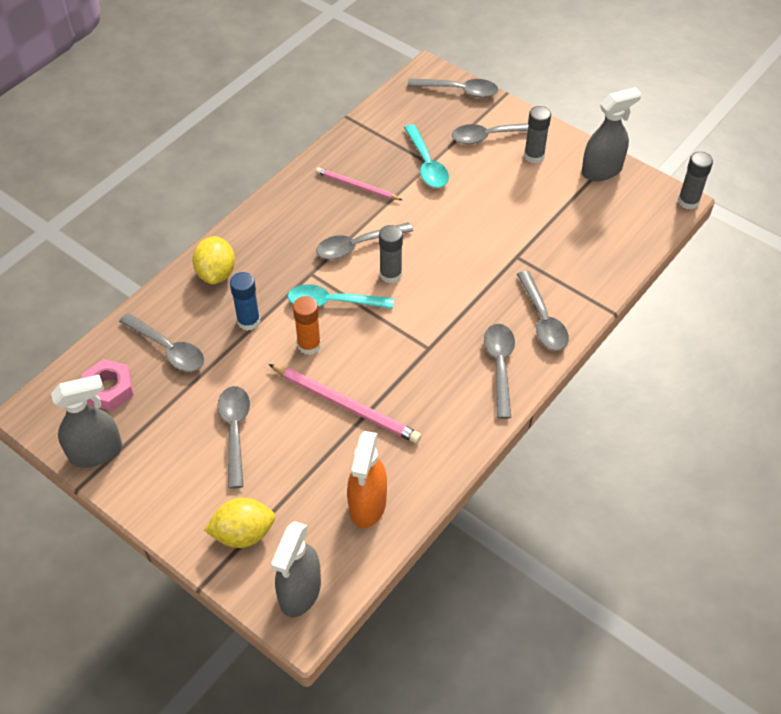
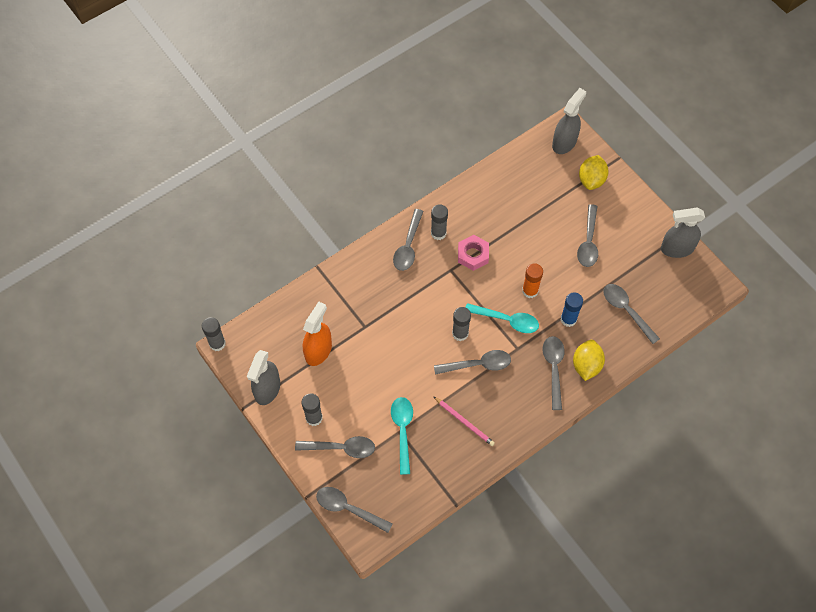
camera: 165 degrees left, 10 degrees up
(109, 389) = (668, 290): pink nut -> pink nut (473, 255)
(243, 533) = (591, 180): yellow lemon -> yellow lemon turned 75 degrees counterclockwise
(346, 405) = (514, 243): pink pencil -> none
(367, 505) = (516, 179): orange spray bottle -> orange spray bottle (318, 351)
(463, 394) = (438, 233): none -> grey glue stick
(543, 320) = (367, 272): grey spoon -> grey spoon (553, 368)
(602, 170) = (267, 389): grey spray bottle -> grey spray bottle turned 60 degrees counterclockwise

